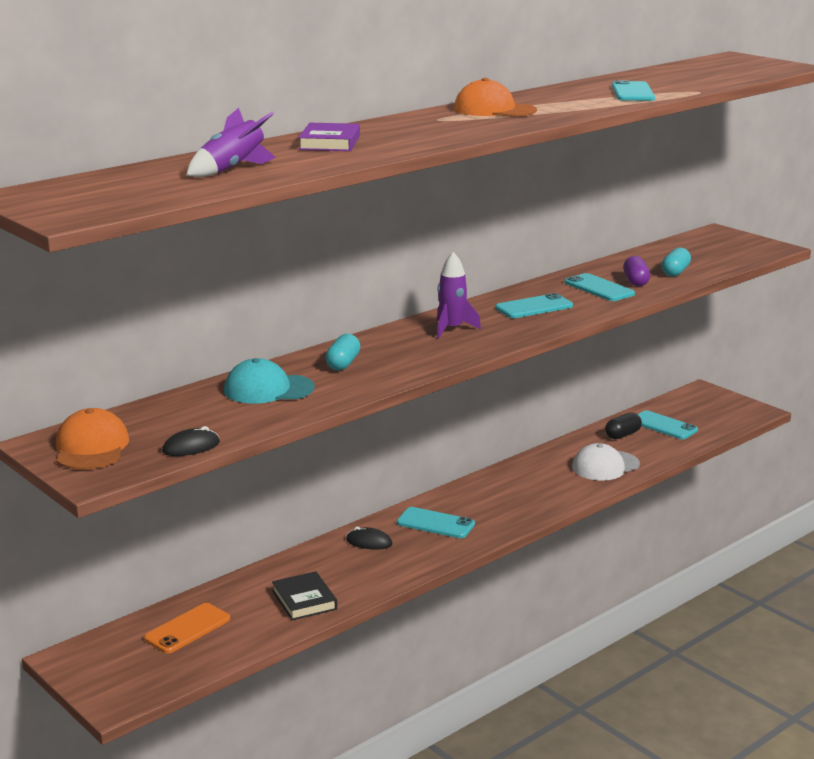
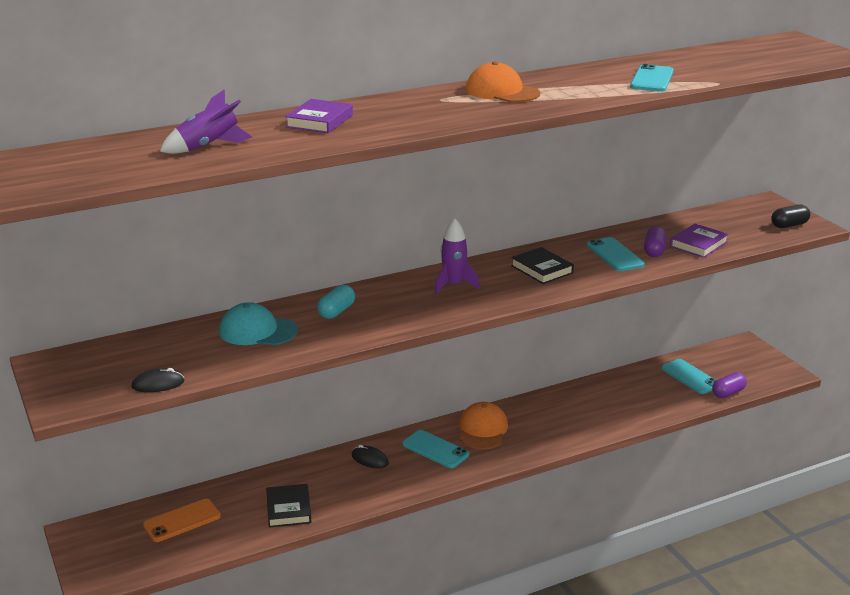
camera: 15 degrees right, 5 degrees up
(91, 447) = (80, 372): orange cap -> orange cap (482, 430)
(534, 307) = (542, 269): turquoise phone -> black book
(605, 466) = (615, 412): white cap -> none
(622, 435) = (647, 381): black capsule -> black capsule (789, 225)
(675, 272) = (698, 244): turquoise capsule -> purple book
(708, 435) = (728, 393): none -> purple capsule

